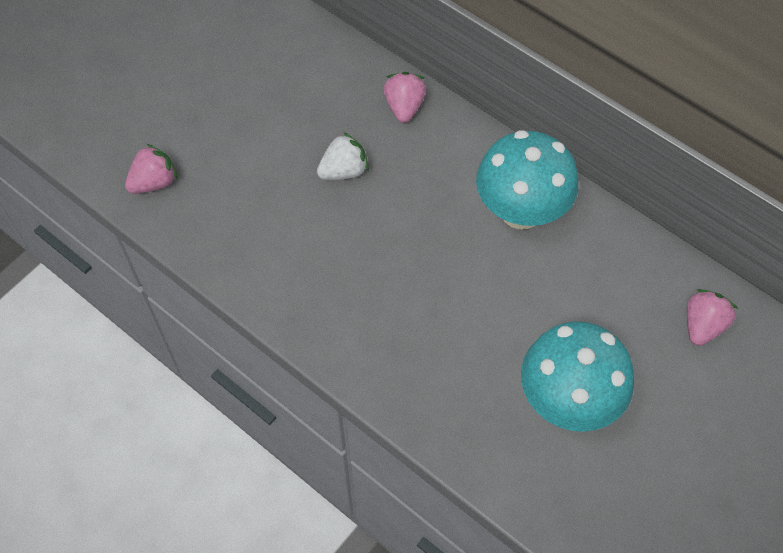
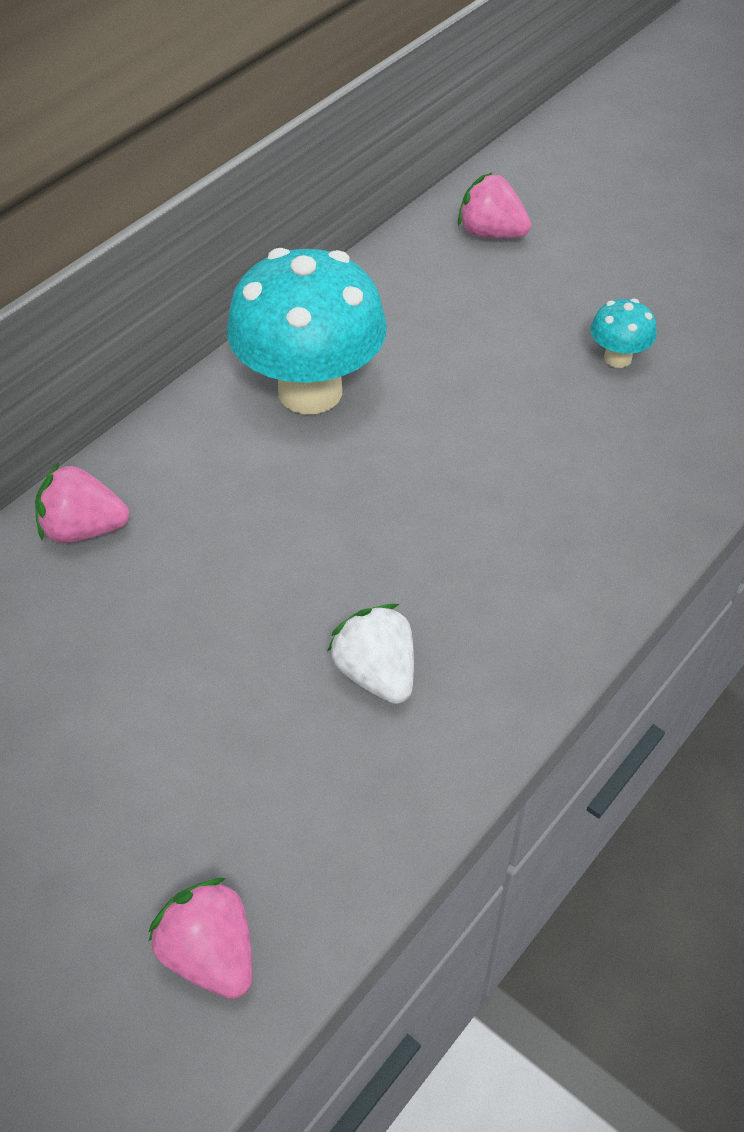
camera: 90 degrees left, 10 degrees down
(344, 171) = (213, 615): white strawberry -> white strawberry (376, 673)
(568, 400) = (617, 358): turquoise mushroom -> turquoise mushroom, size x0.43

